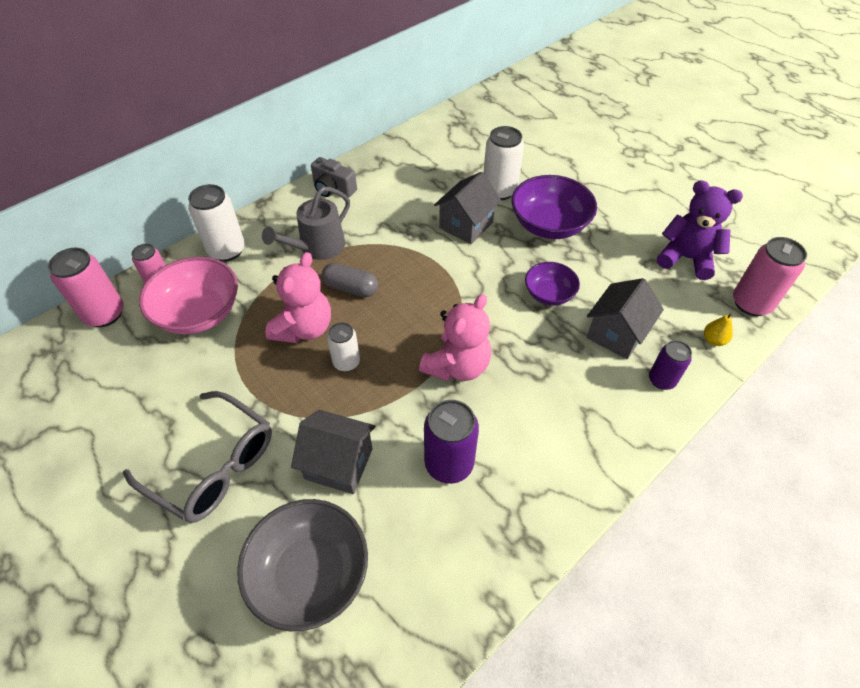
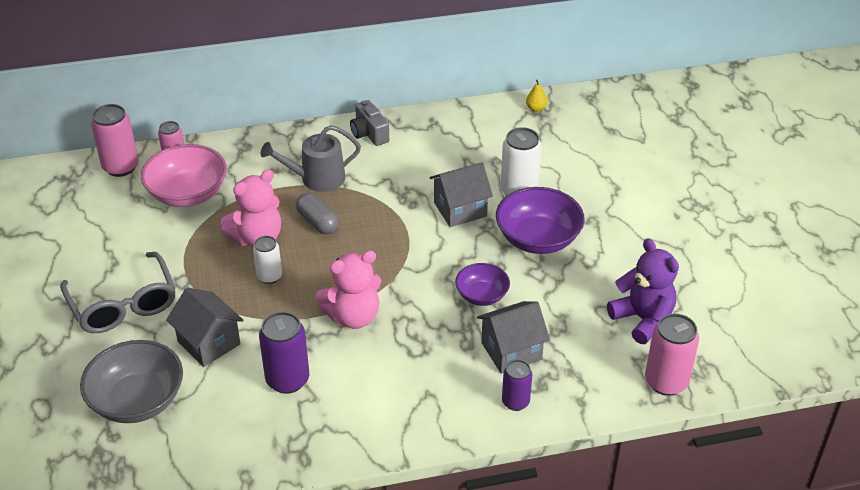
camera: 30 degrees right, 10 degrees down
(227, 250) = (243, 153): white can -> none
(713, 340) = (596, 394): yellow pear -> yellow pear (536, 108)

